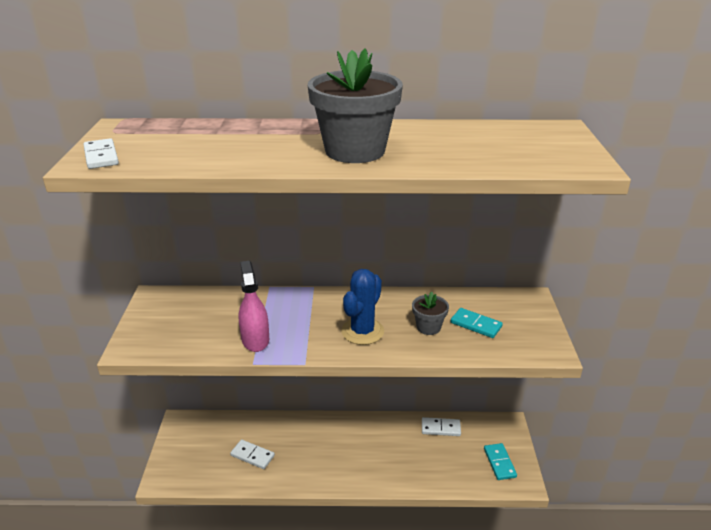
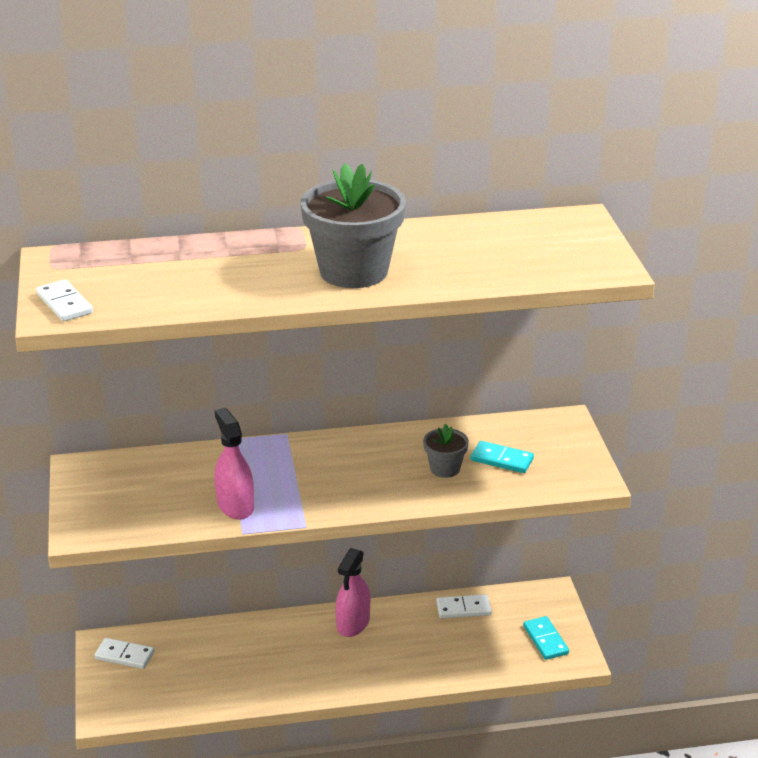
camera: 10 degrees left, 0 degrees up
(252, 455) = (218, 671): white domino -> white domino (124, 655)
(358, 429) = (353, 623): none -> pink spray bottle
(362, 331) = (365, 482): blue cactus -> none

